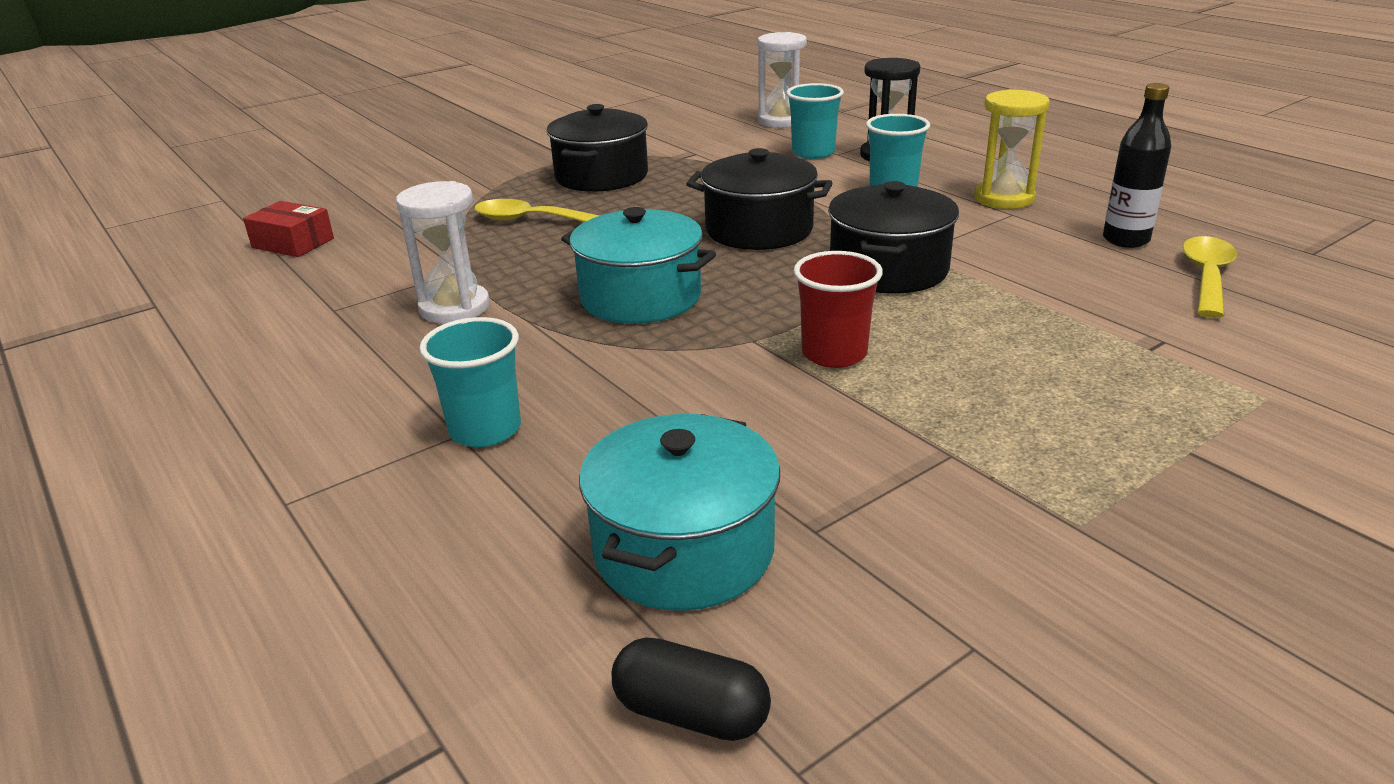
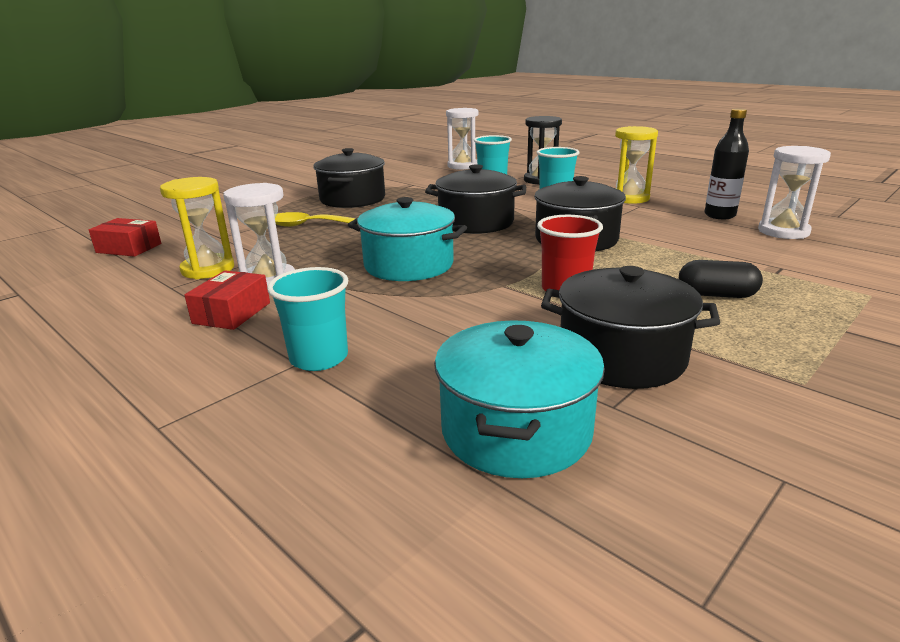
camera: 10 degrees left, 5 degrees down
(383, 285) = (208, 269): none -> yellow hourglass
(398, 355) = (232, 313): none -> red box
(691, 713) = (583, 563): black capsule -> black capsule (716, 295)
(859, 463) = (621, 357): none -> black pot
(1206, 277) = (783, 231): yellow spoon -> white hourglass

